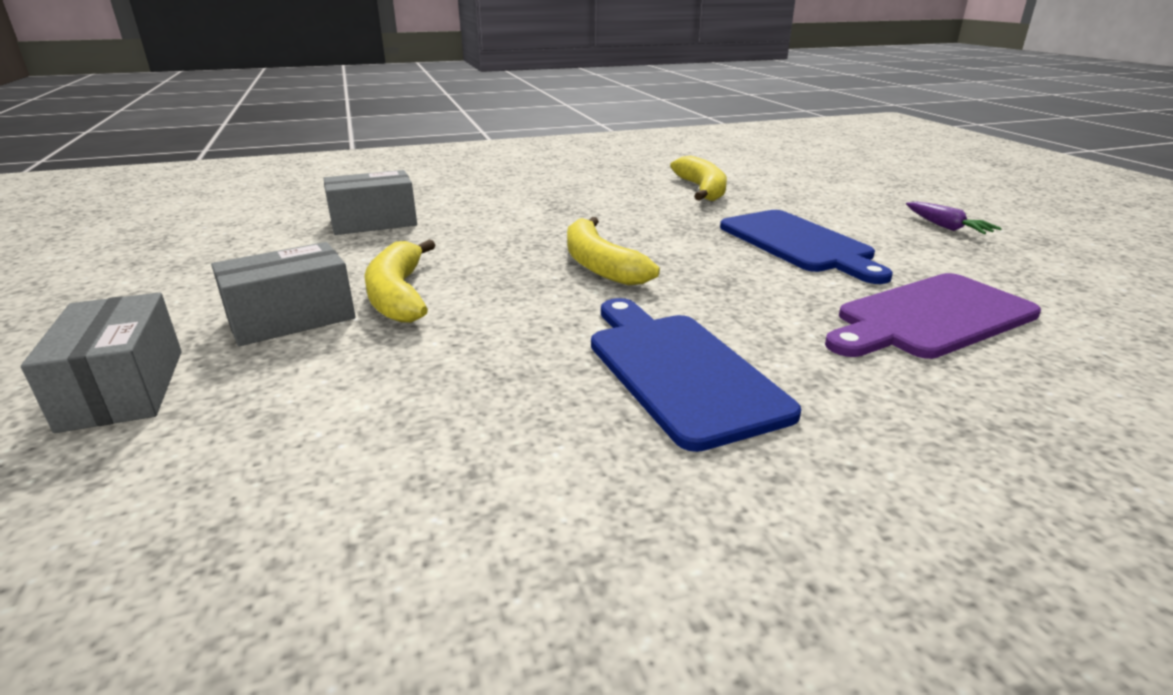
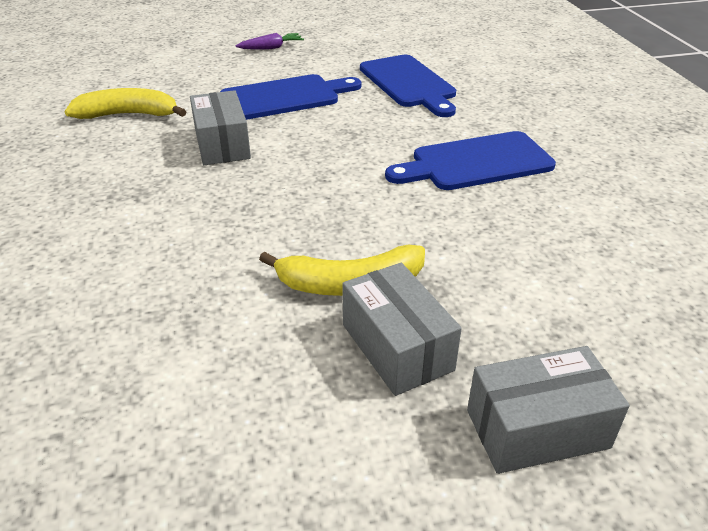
camera: 85 degrees left, 10 degrees up
(374, 222) = (116, 329): grey box -> grey box (222, 144)
(599, 265) = (304, 178): yellow banana -> none
(930, 317) = (409, 84): purple cutting board -> blue cutting board

